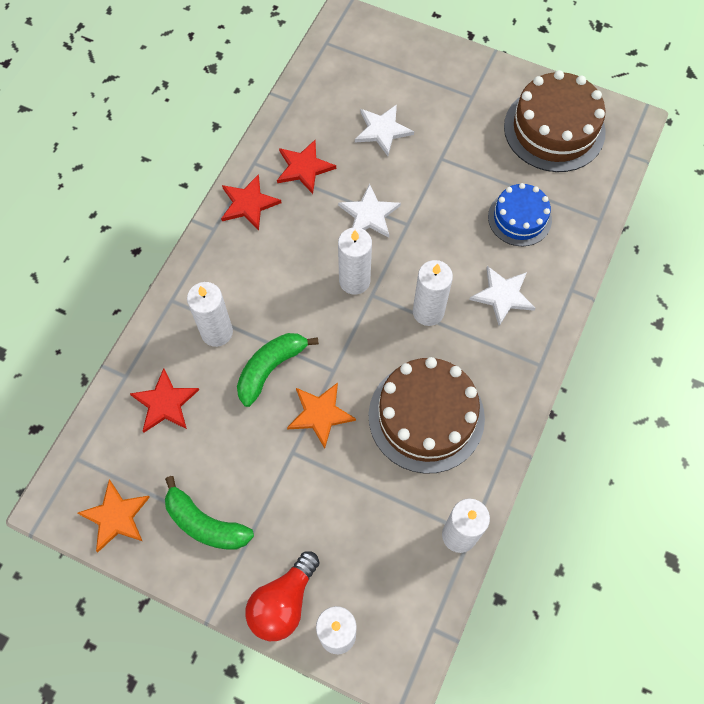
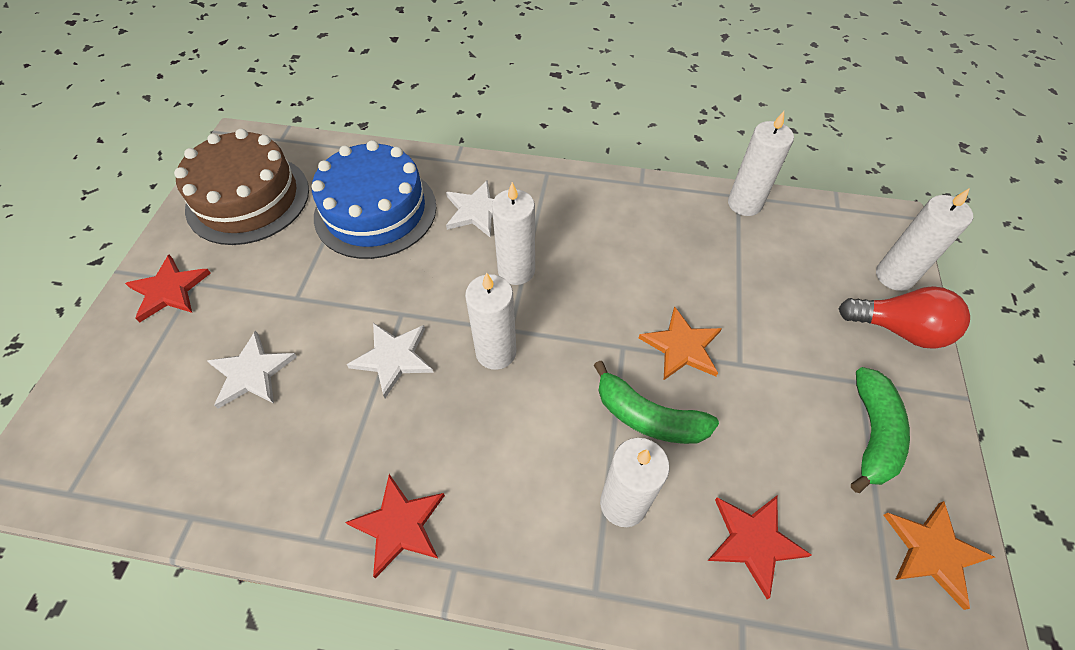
camera: 105 degrees left, 10 degrees down
(304, 167) = (324, 460): red star -> red star (169, 290)
(426, 416) = (640, 249): brown cake -> none
(519, 218) = (375, 211): blue cake -> blue cake, size x1.66

